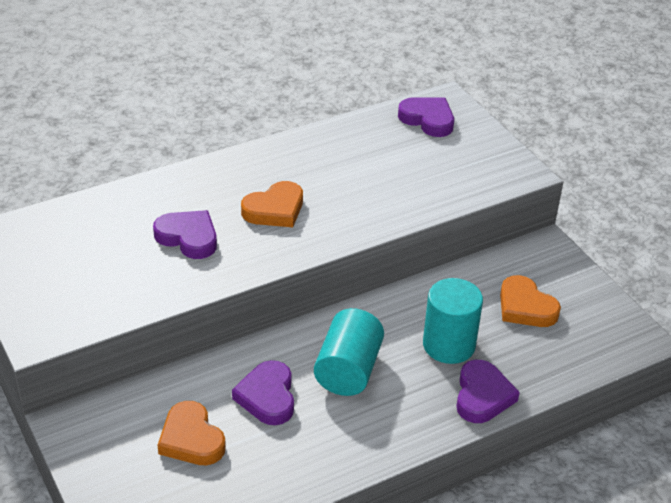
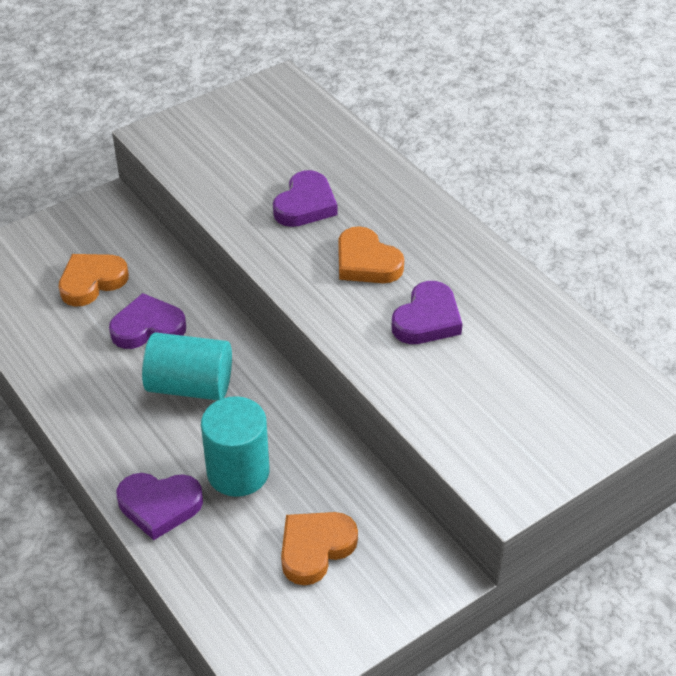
camera: 85 degrees right, 5 degrees up
(428, 119) = (594, 386): purple heart -> purple heart (427, 319)

